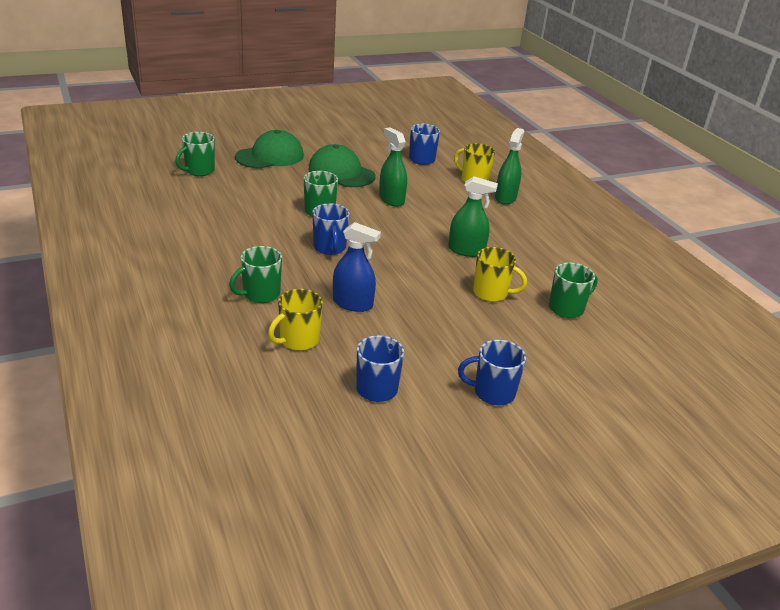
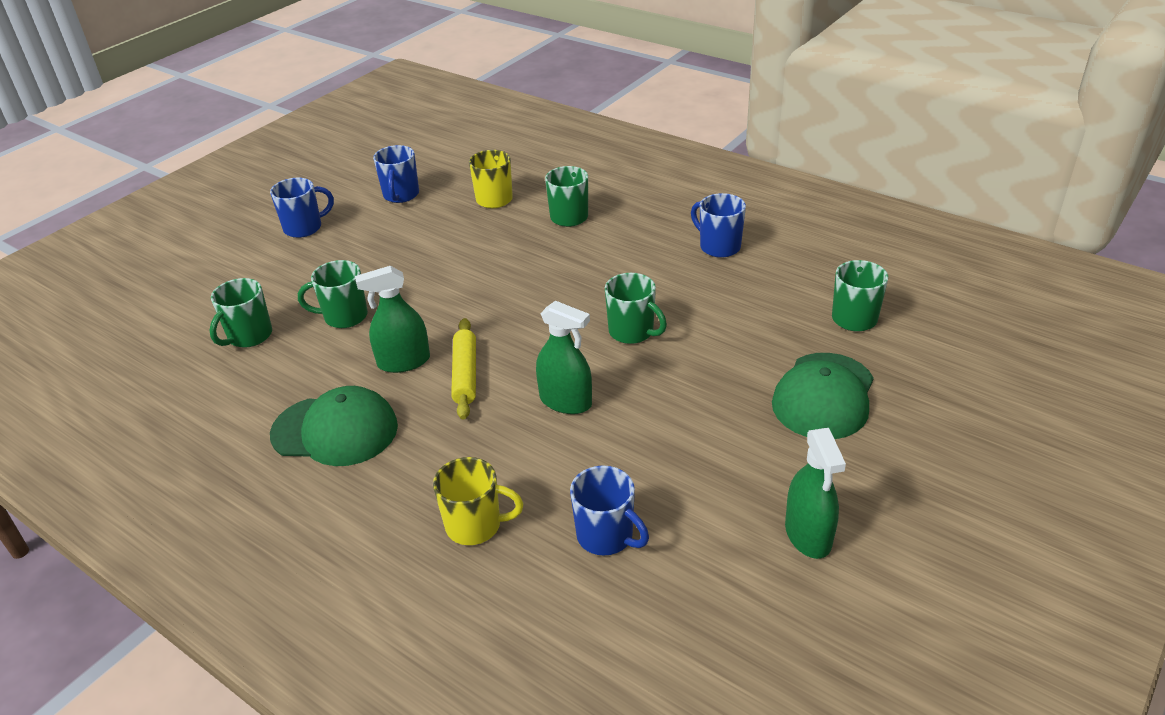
camera: 155 degrees right, 5 degrees up
(330, 248) = (563, 289): blue mug -> blue mug (719, 246)
(341, 172) = (689, 419): green cap -> green cap (335, 430)
(352, 303) = (479, 244): blue spray bottle -> none
(434, 230) = (465, 374): none -> yellow rolling pin
(491, 293) = (344, 317): yellow mug -> green mug
(505, 198) = (397, 504): green spray bottle -> green spray bottle (808, 535)

